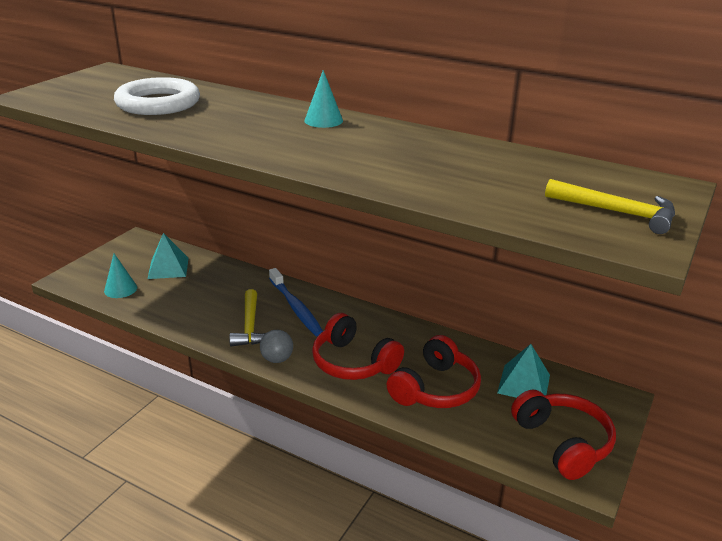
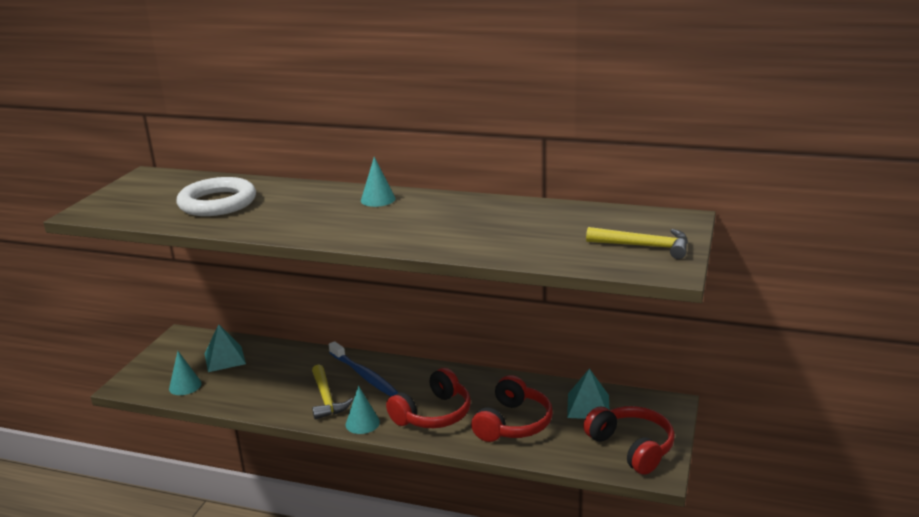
camera: 10 degrees left, 5 degrees down
(277, 359) = (362, 423): grey ball -> turquoise cone
(353, 362) = (433, 414): red headphones -> red headphones turned 75 degrees counterclockwise

